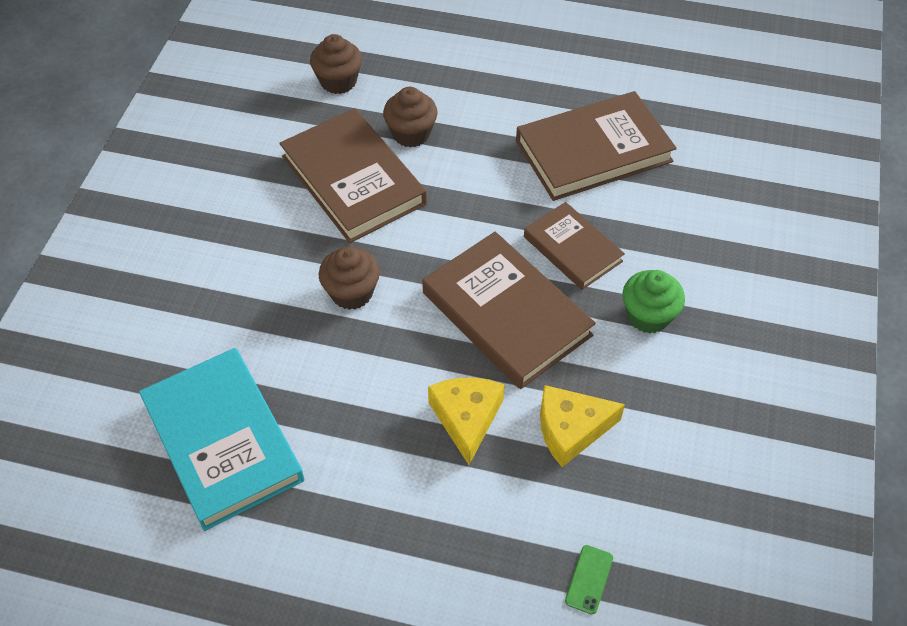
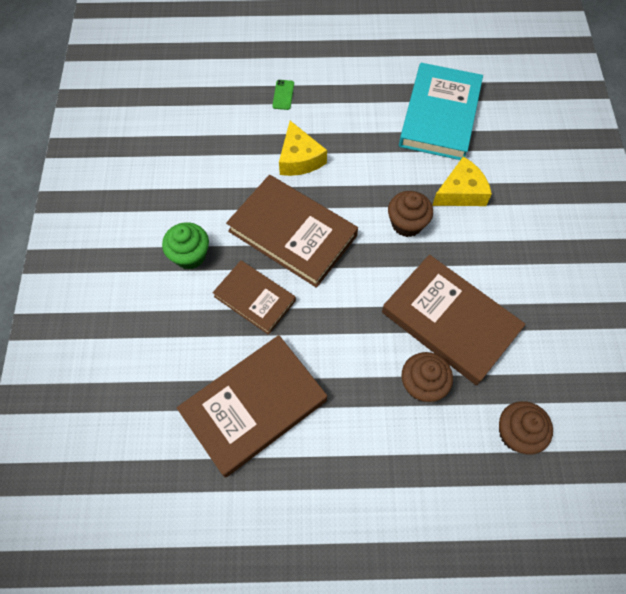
camera: 165 degrees right, 10 degrees up
(223, 441) = (439, 115): turquoise book -> turquoise book turned 60 degrees clockwise
(571, 429) = (232, 167): yellow cheese -> yellow cheese (461, 192)
(589, 579) = (209, 93): green phone -> green phone (283, 95)

